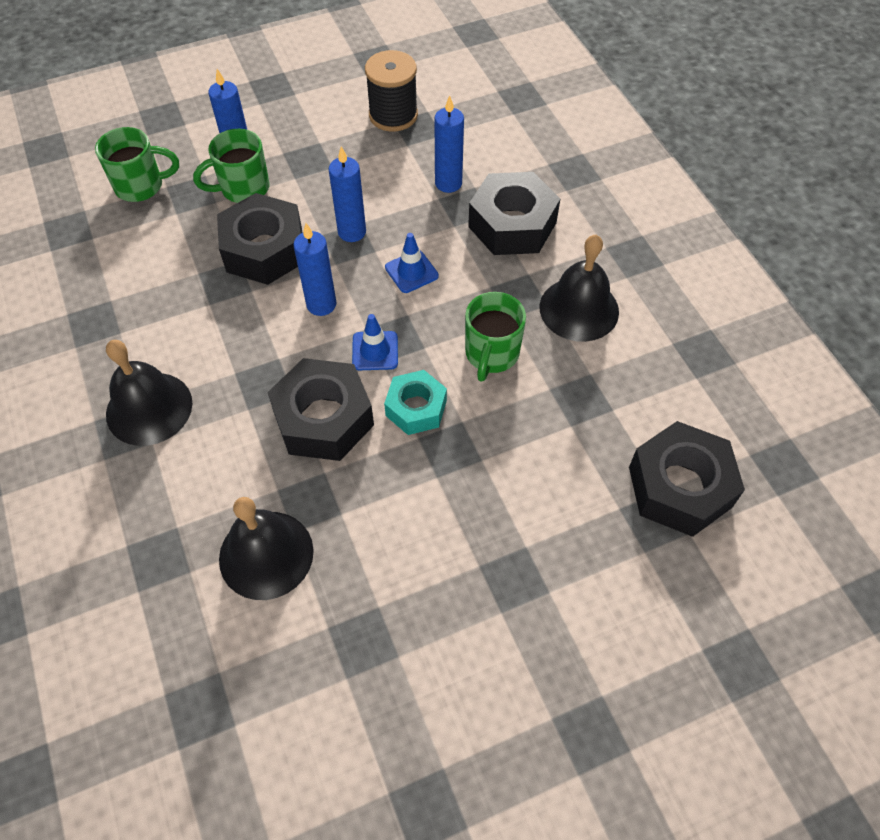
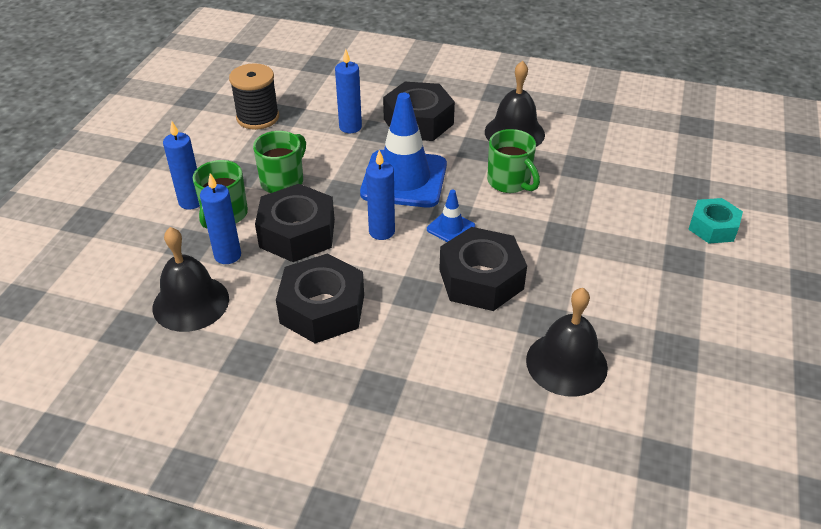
camera: 50 degrees left, 15 degrees down
(141, 186) = (143, 265): green mug -> green mug (283, 181)
(149, 408) = (372, 365): black bell -> black bell (191, 303)
(352, 232) = (336, 186): blue candle -> blue candle (227, 255)
(411, 272) = (404, 179): blue traffic cone -> blue traffic cone, size x2.20
(416, 408) = (517, 234): turquoise nut -> turquoise nut (713, 227)
(679, 487) = (677, 166): black nut -> black nut (322, 309)

